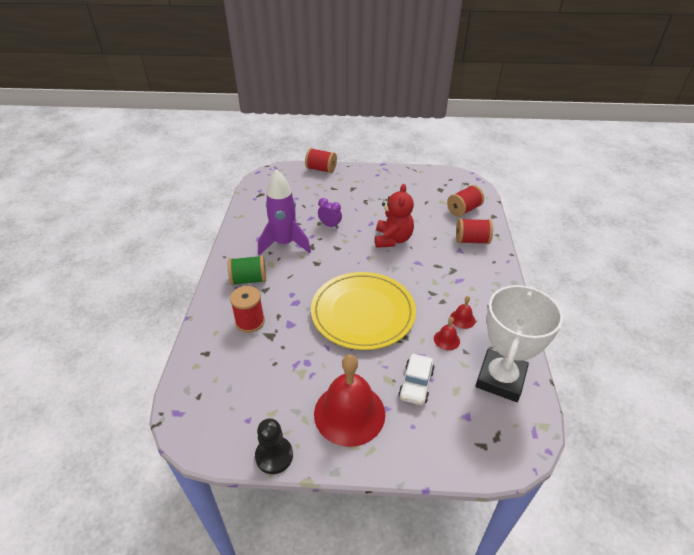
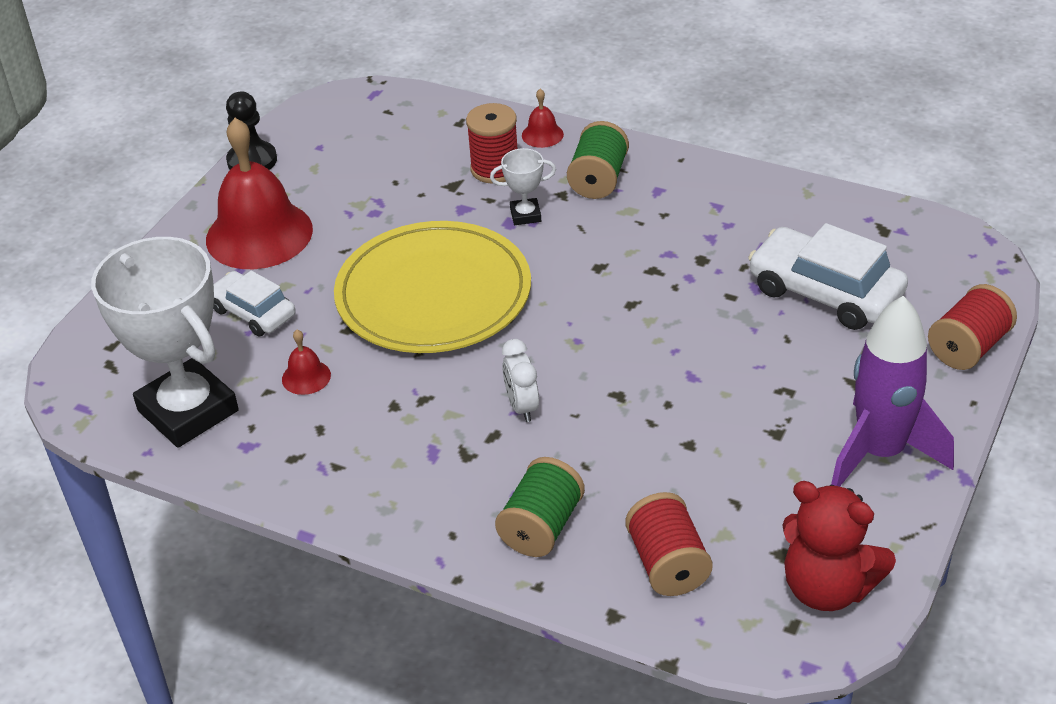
camera: 115 degrees right, 0 degrees up
(284, 244) = (680, 236): purple rocket -> purple rocket (880, 453)
(287, 298) = (525, 215): none -> white trophy
(305, 201) = (825, 292): none -> white car
(330, 225) = (713, 310): purple clock -> none
(392, 239) = (615, 393): red teddy bear -> red teddy bear (827, 588)
(416, 262) = (522, 407): none -> white clock
(462, 319) = (335, 416): red bell -> red bell (542, 135)
(471, 240) = (541, 527): red spool -> green spool

